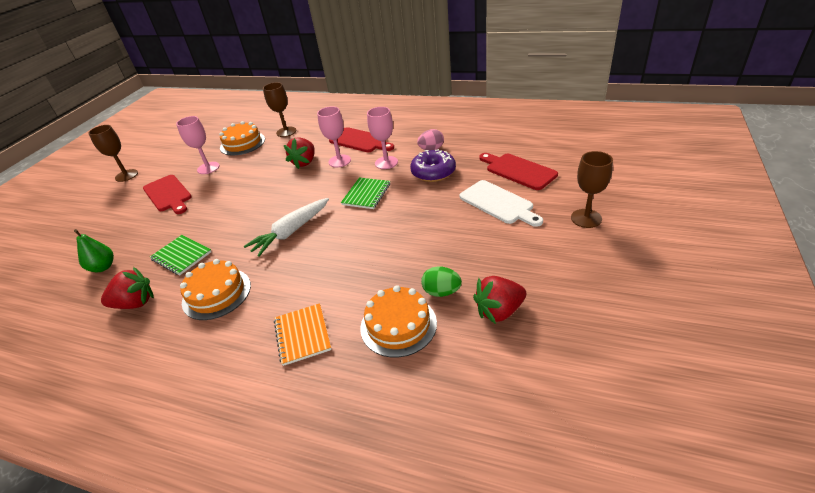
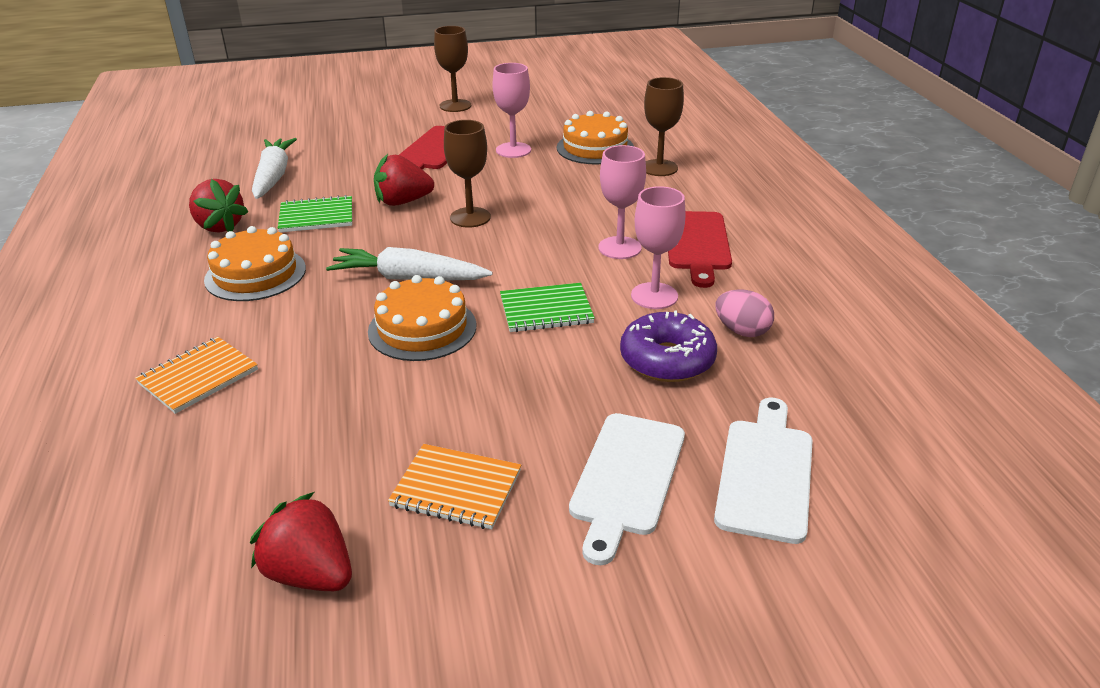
camera: 55 degrees right, 5 degrees down
(103, 267) = (273, 176): green pear -> white carrot
(181, 256) = (316, 217): green notebook -> green notebook turned 75 degrees clockwise
(304, 162) = (589, 218): red strawberry -> red strawberry (403, 202)
(398, 325) = (242, 462): orange cake -> orange cake (422, 328)
(441, 292) = (334, 484): green egg -> none
(472, 252) = (456, 488): none -> orange notebook
(518, 170) = (765, 473): red cutting board -> white cutting board
(586, 218) = (663, 636): brown goblet -> brown goblet (470, 217)

